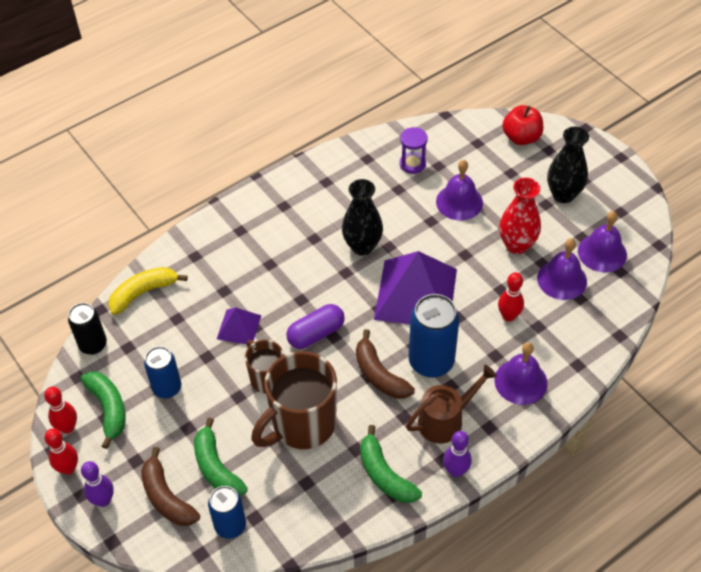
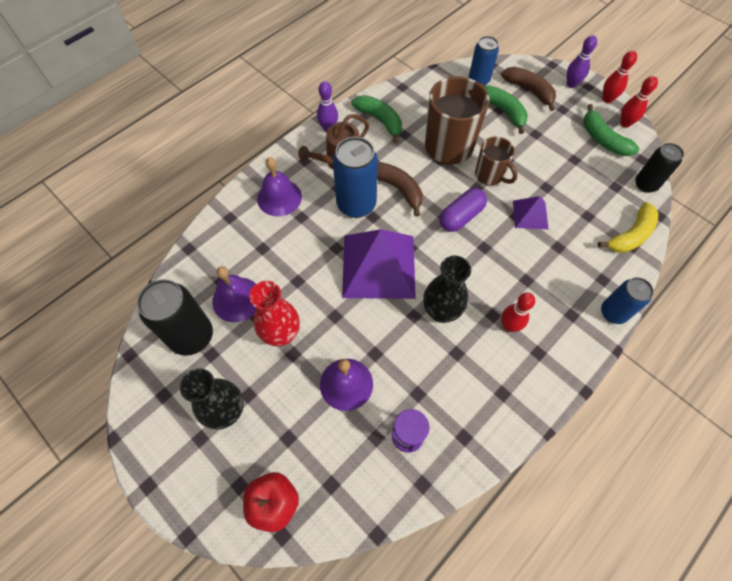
camera: 170 degrees right, 10 degrees up
(167, 388) = (566, 159): blue can -> blue can (613, 313)
(508, 316) = (290, 254): red bowling pin -> red bowling pin (509, 326)
(602, 252) = (192, 336): purple bell -> black can

